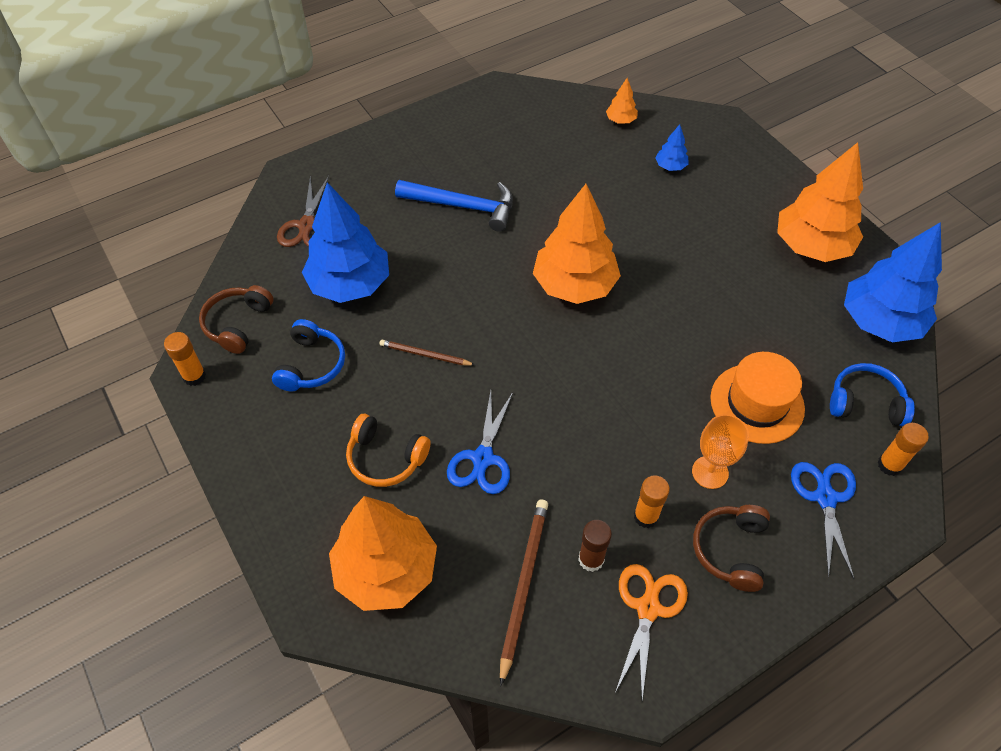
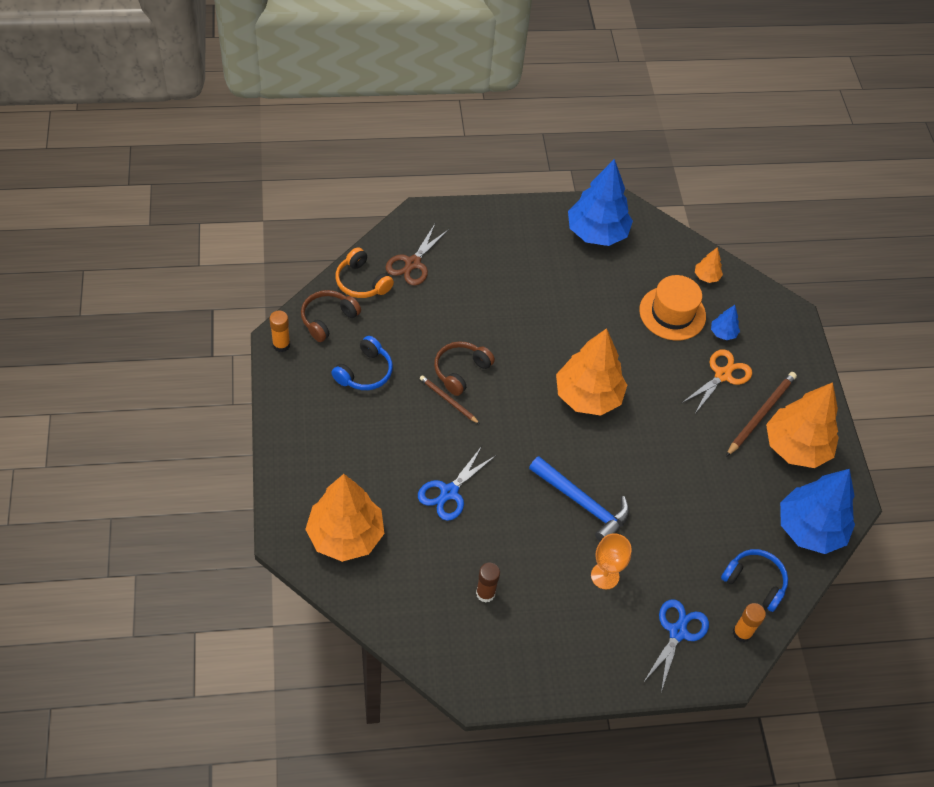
camera: 20 degrees right, 0 degrees up
(350, 284) = (421, 323): blue tree -> blue tree (597, 233)
(385, 458) = (382, 461): orange headphones -> orange headphones (361, 282)
(463, 206) = (538, 297): blue hammer -> blue hammer (583, 503)
(523, 585) = (430, 588): brown pencil -> brown pencil (761, 414)
(646, 516) = (540, 584): orange glue stick -> none
(648, 608) = (505, 642): orange scissors -> orange scissors (723, 375)
(730, 550) = (586, 633): brown headphones -> brown headphones (460, 371)
(757, 403) = (671, 544): orange hat -> orange hat (672, 313)

